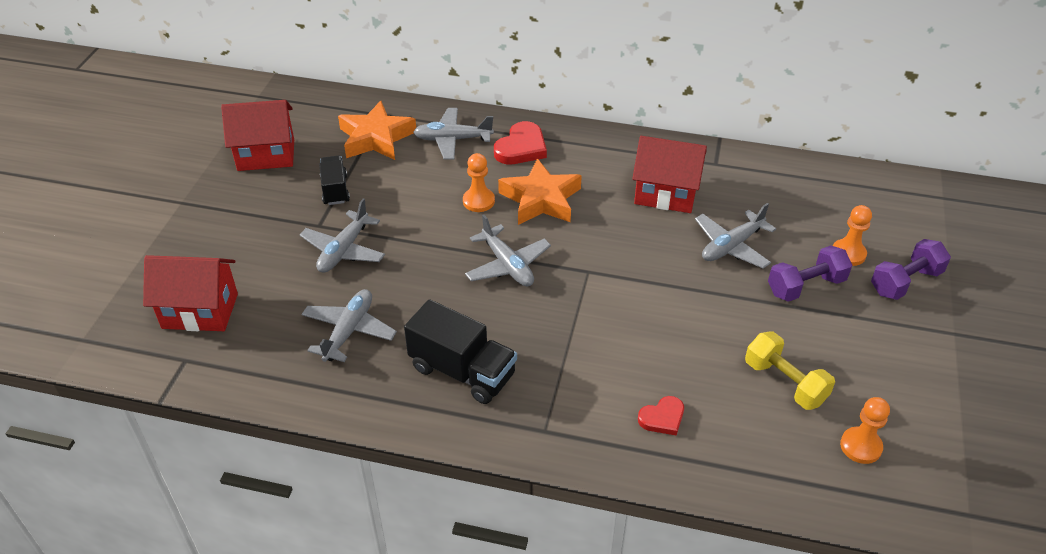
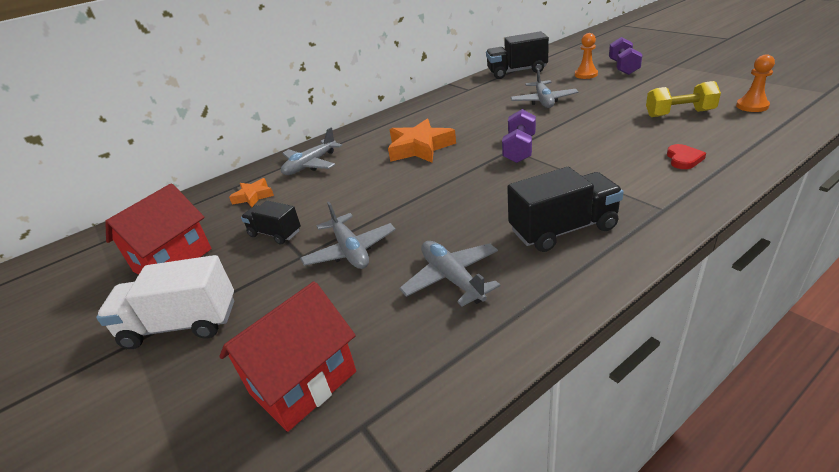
camera: 45 degrees left, 10 degrees down
(209, 213) = (181, 325): none -> white truck
(376, 138) = (253, 196): orange star -> orange star, size x0.56
(478, 201) = (387, 171): orange pawn -> none
(507, 265) = (467, 177): grey plane -> none
(521, 148) = (361, 142): red heart -> none
(665, 194) = (473, 108): red house -> none
(806, 182) = (516, 72): none -> black truck
(806, 286) = (600, 90): purple dumbbell -> purple dumbbell (519, 149)

